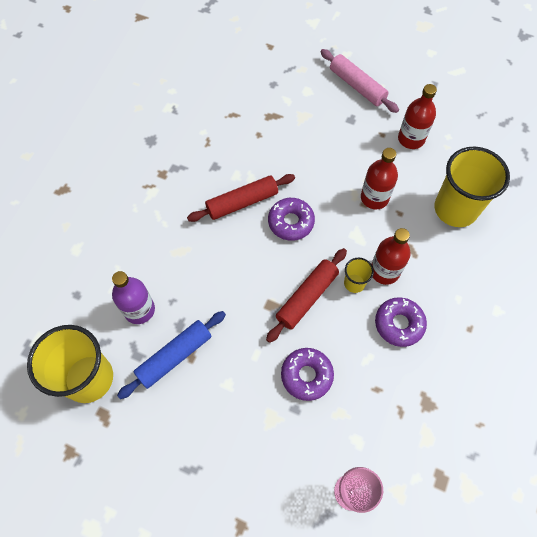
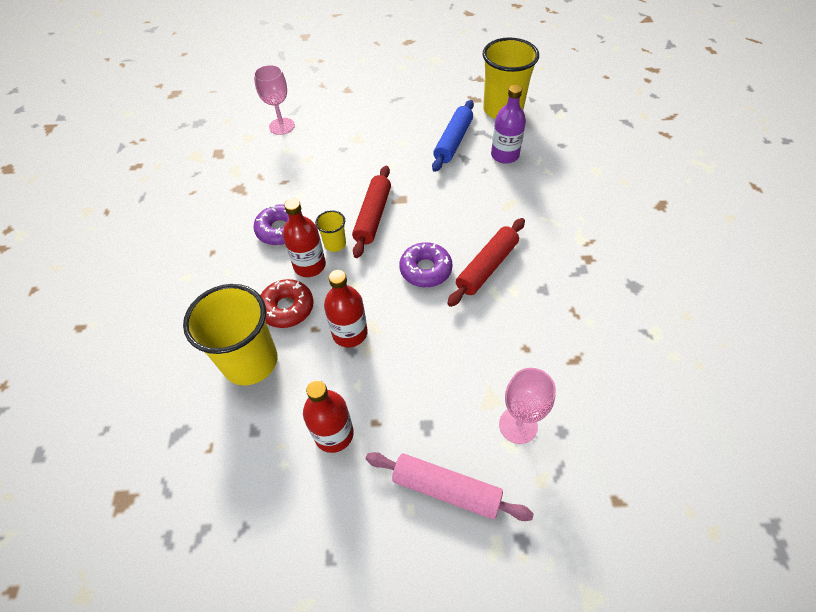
camera: 155 degrees right, 10 degrees down
(296, 97) = (518, 425): none -> pink goblet
(306, 375) = (344, 169): purple donut -> none
(415, 240) = (287, 308): none -> red donut

